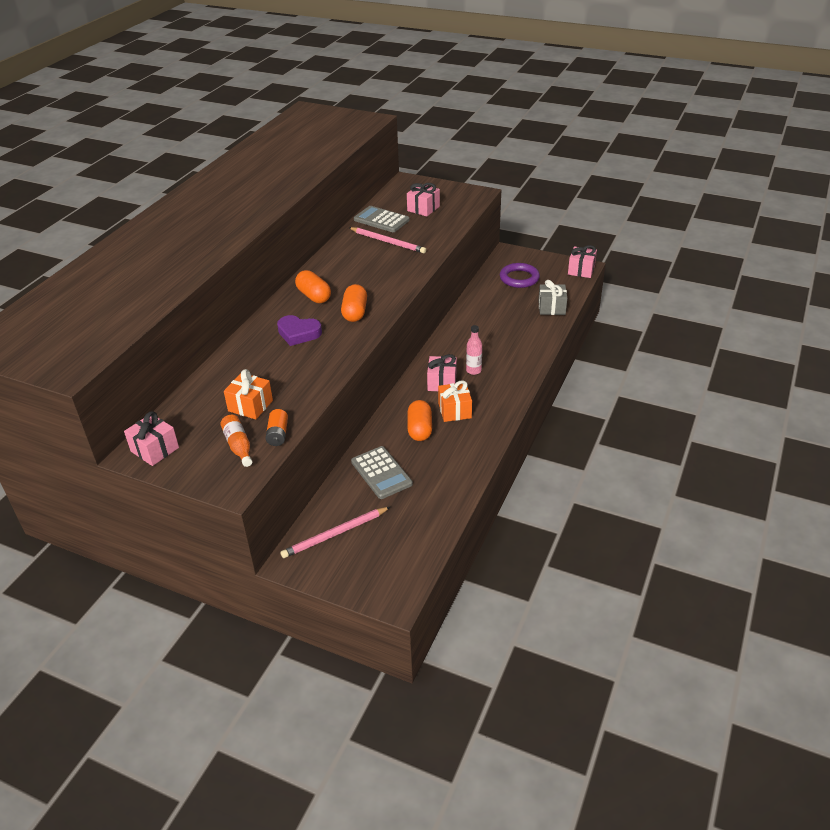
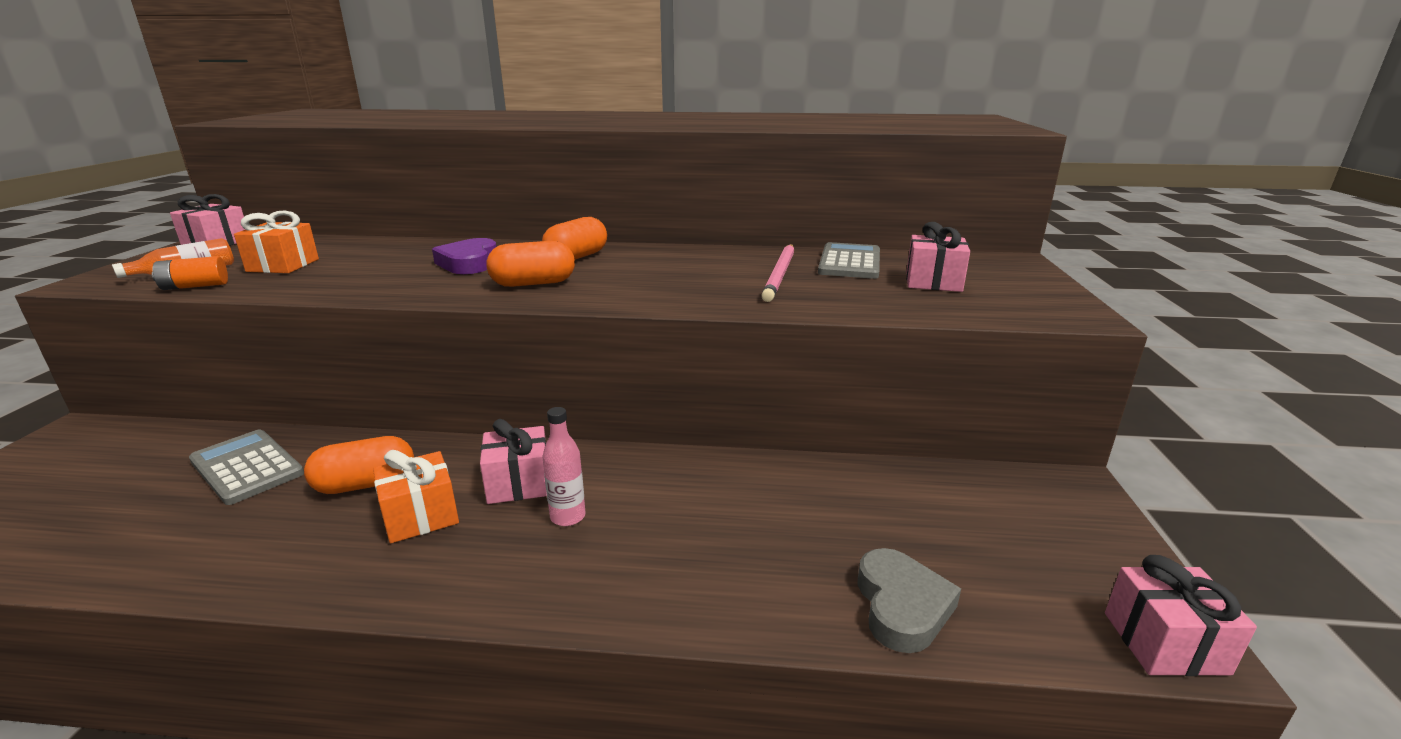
camera: 70 degrees right, 15 degrees down
(335, 534) = (107, 454): pink pencil -> none
(381, 473) = (247, 467): grey calculator -> grey calculator turned 90 degrees clockwise
(519, 278) = (985, 522): purple ring -> none
(551, 308) = (902, 606): grey gift -> grey heart

